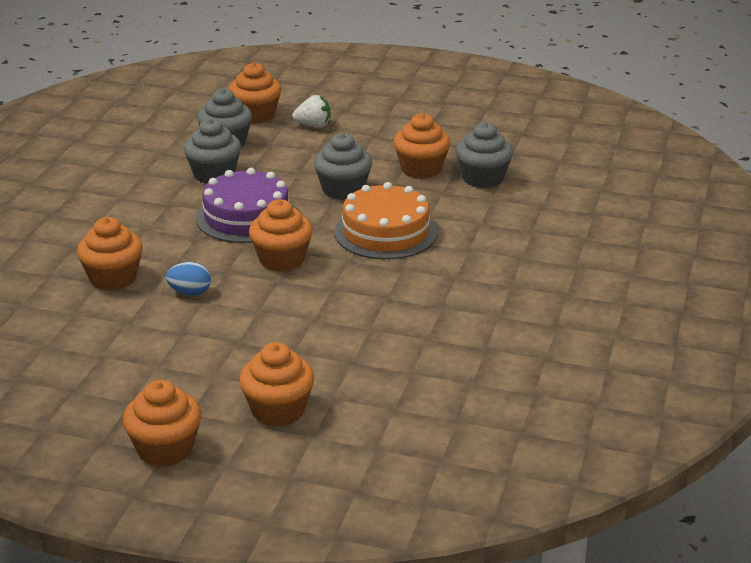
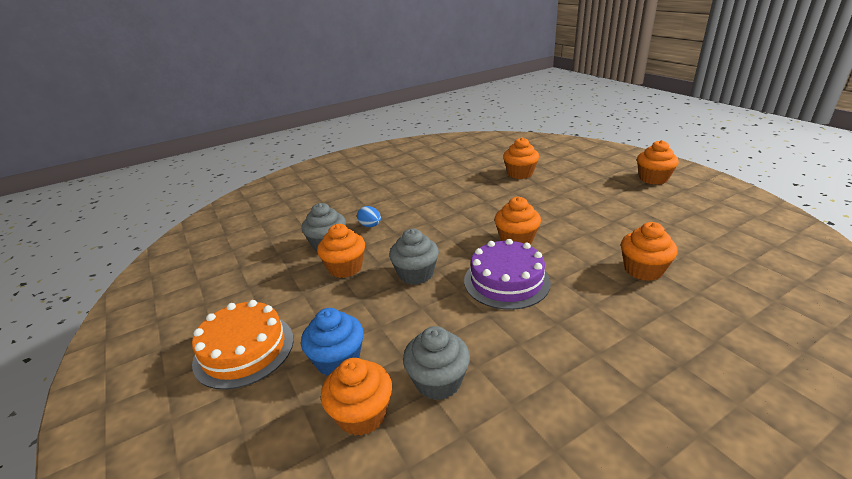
camera: 135 degrees left, 0 degrees up
(190, 292) = (593, 241): blue egg -> blue egg (370, 226)
(214, 174) = (490, 339): grey cupcake -> none
(278, 410) = (589, 177): orange cupcake -> orange cupcake (520, 173)
(313, 125) = (338, 360): white strawberry -> blue cupcake
(385, 232) = (436, 233): orange cake -> orange cake (244, 350)

